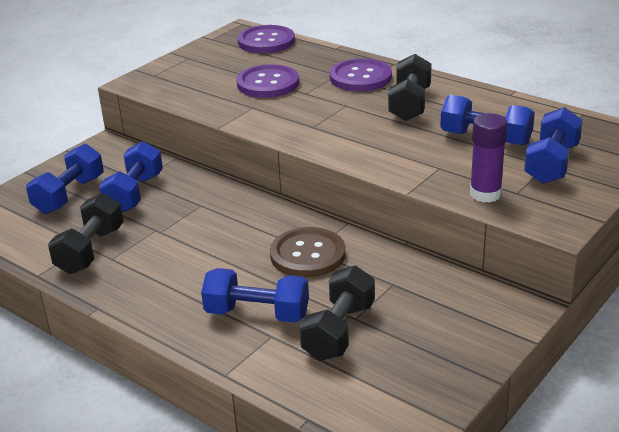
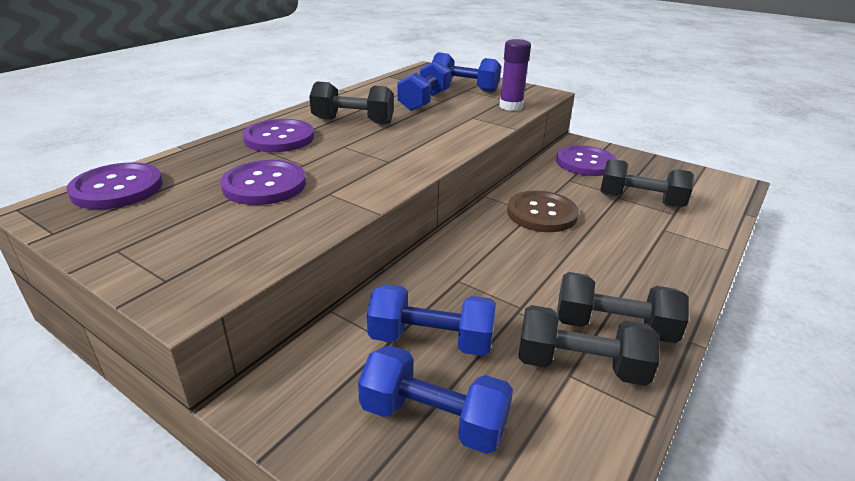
camera: 95 degrees left, 0 degrees up
(124, 271) = (613, 327): none -> black dumbbell
(257, 314) = (640, 236): blue dumbbell -> none
(448, 304) = (585, 163): none -> purple button

